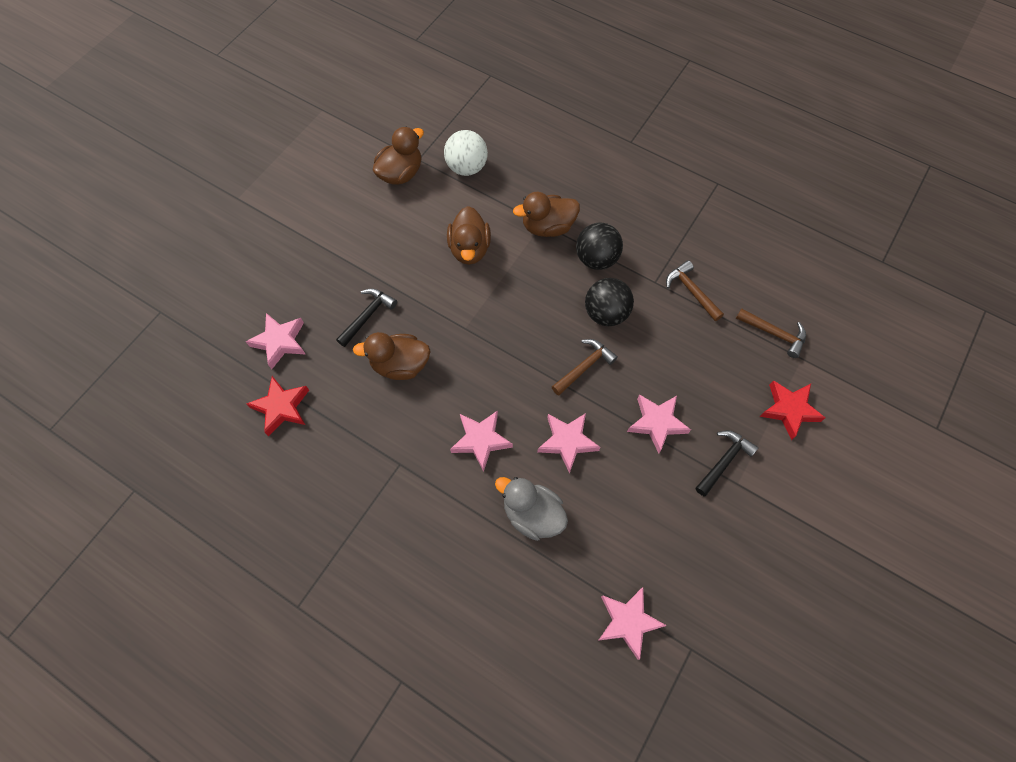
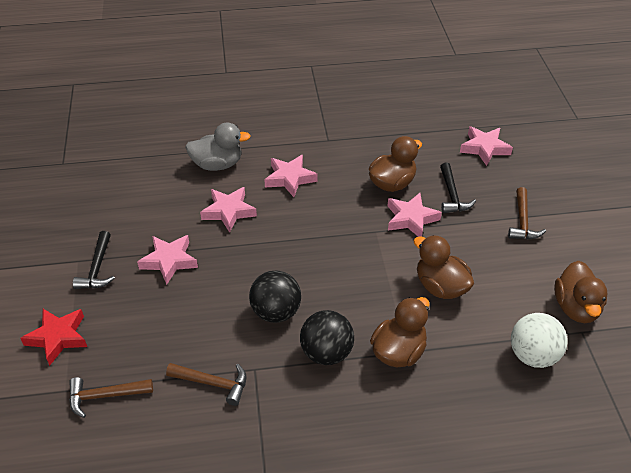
camera: 140 degrees right, 20 degrees down
(281, 407) = (433, 122): red star -> none
(584, 367) = (258, 263): brown hammer -> brown hammer (522, 221)
(628, 622) = (113, 153): pink star -> pink star (411, 219)

